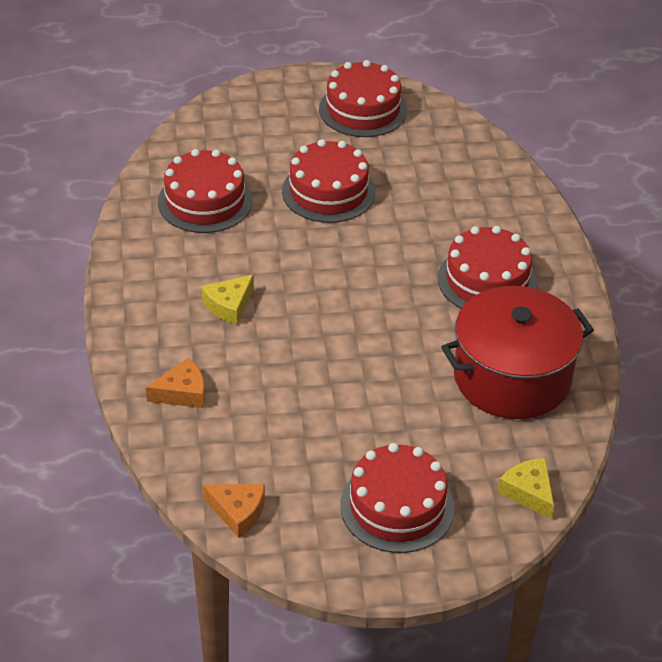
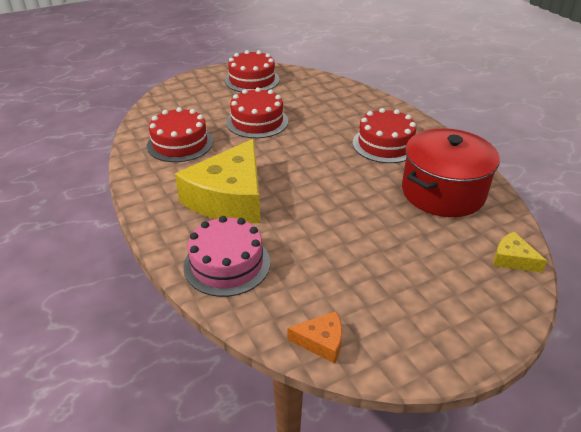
camera: 20 degrees left, 5 degrees down
(182, 392) = (227, 264): orange cheese -> pink cake
(229, 305) = (230, 198): yellow cheese -> yellow cheese, size x2.37
(397, 507) = (435, 298): red cake -> none

